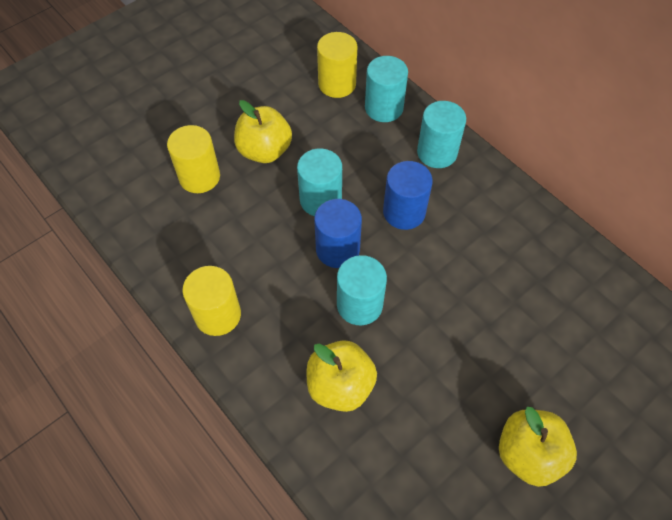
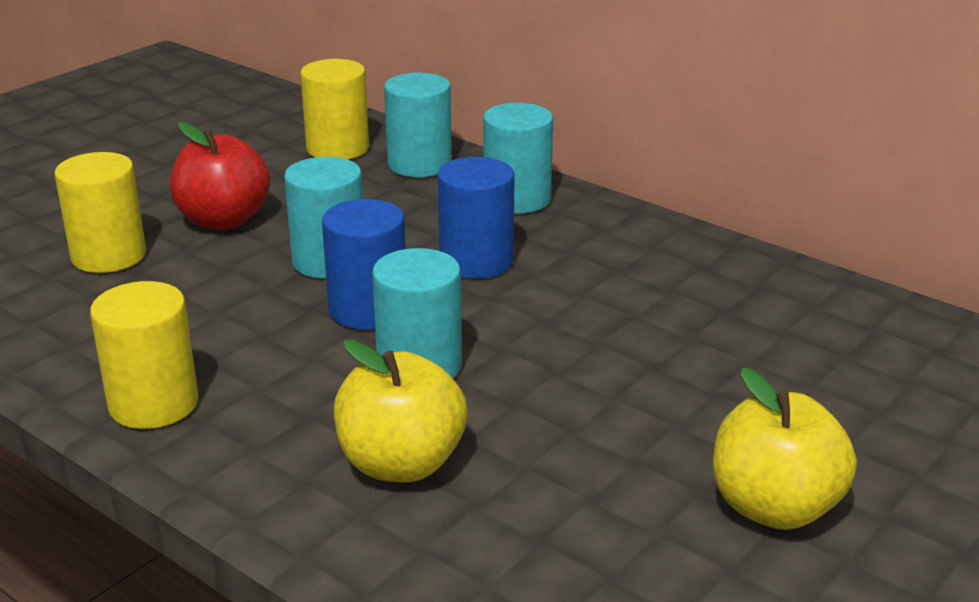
camera: 10 degrees left, 30 degrees down
(264, 151) = (223, 220): yellow apple -> red apple

